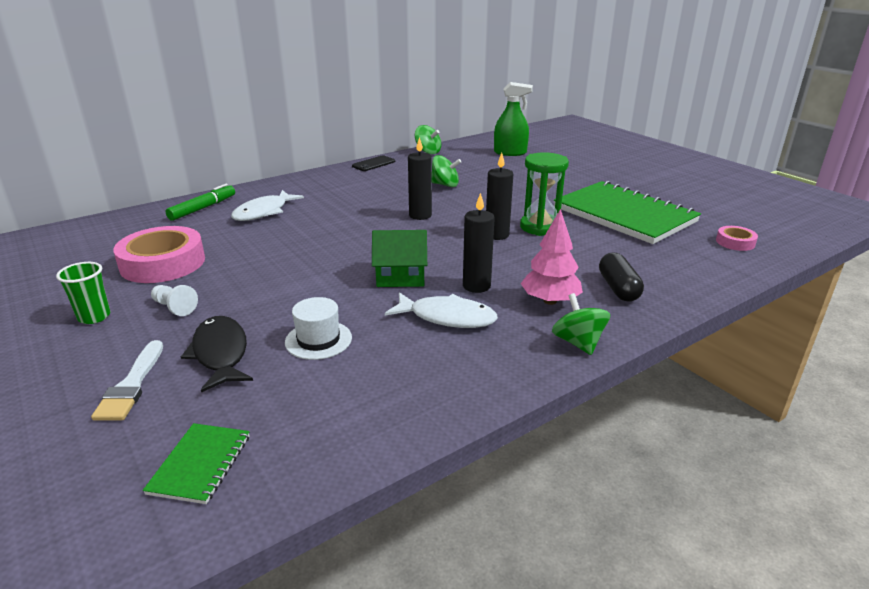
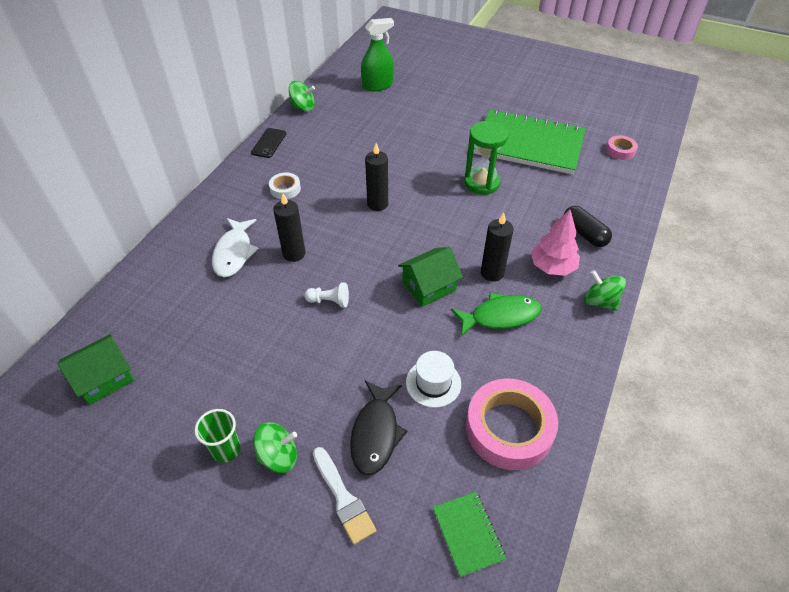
camera: 30 degrees left, 20 degrees up
(79, 249) = (104, 378): none -> green house
(163, 263) = (212, 359): pink tape -> pink tape (509, 428)
(174, 307) = (285, 405): white pawn -> white pawn (329, 301)
(203, 208) = (167, 271): green marker -> none
(220, 353) = (376, 433): black fish -> black fish turned 120 degrees counterclockwise
(352, 189) = (285, 189): none -> white tape
(445, 185) = (361, 153): green spinning top -> green spinning top (278, 456)
(447, 317) = (500, 316): white fish -> green fish
(497, 235) = (458, 206): black candle -> black candle (294, 254)

